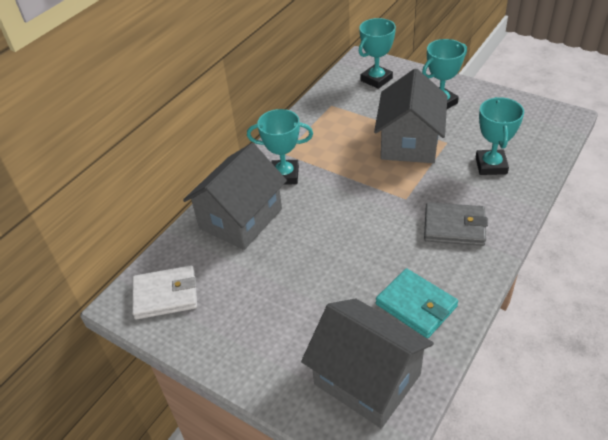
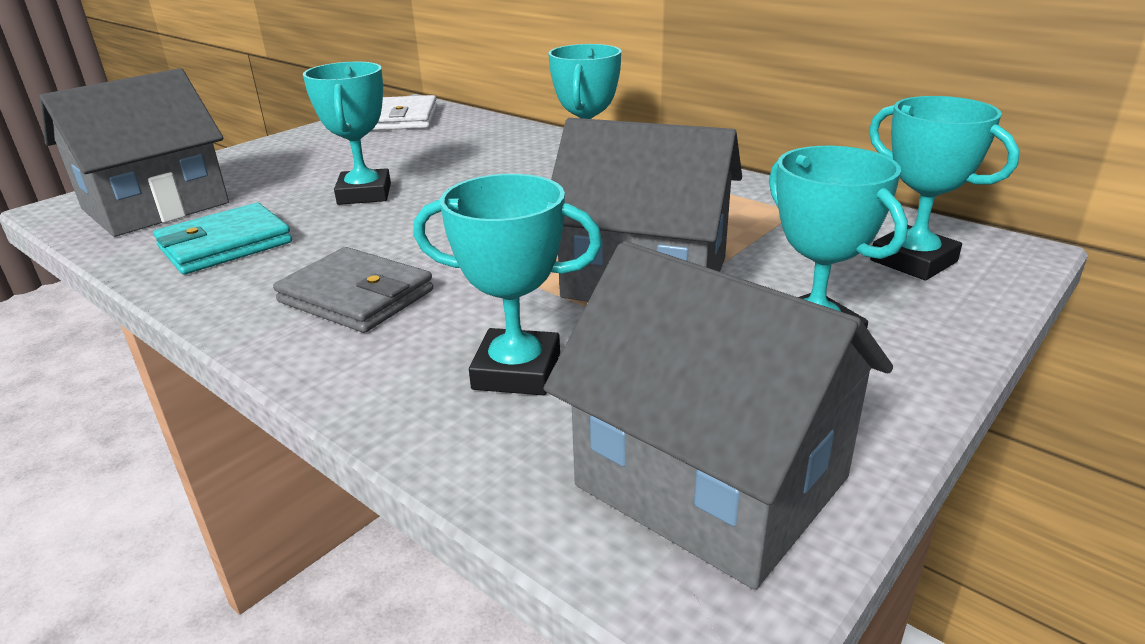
camera: 95 degrees right, 15 degrees down
(241, 218) = (505, 147): grey house -> grey house (711, 482)
(330, 266) = (364, 194): none -> turquoise trophy
(454, 227) = (356, 296): grey wallet -> grey wallet turned 75 degrees counterclockwise

